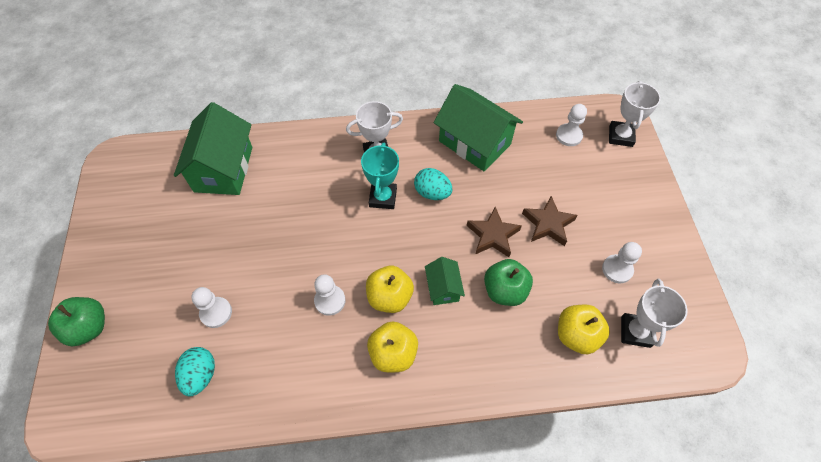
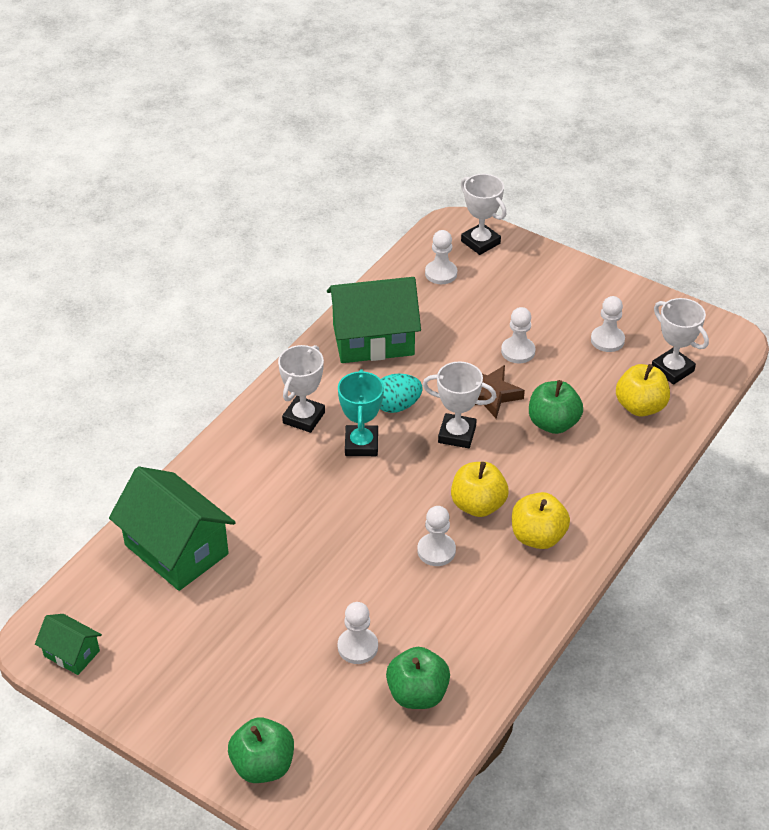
camera: 50 degrees left, 15 degrees down
(200, 375) = (417, 694): turquoise egg -> green apple
(383, 197) = (361, 444): turquoise trophy -> turquoise trophy turned 45 degrees clockwise
(440, 242) = (457, 434): none -> white trophy
(443, 288) = (507, 462): green house -> green house (71, 653)
(548, 224) = (518, 351): brown star -> white pawn

